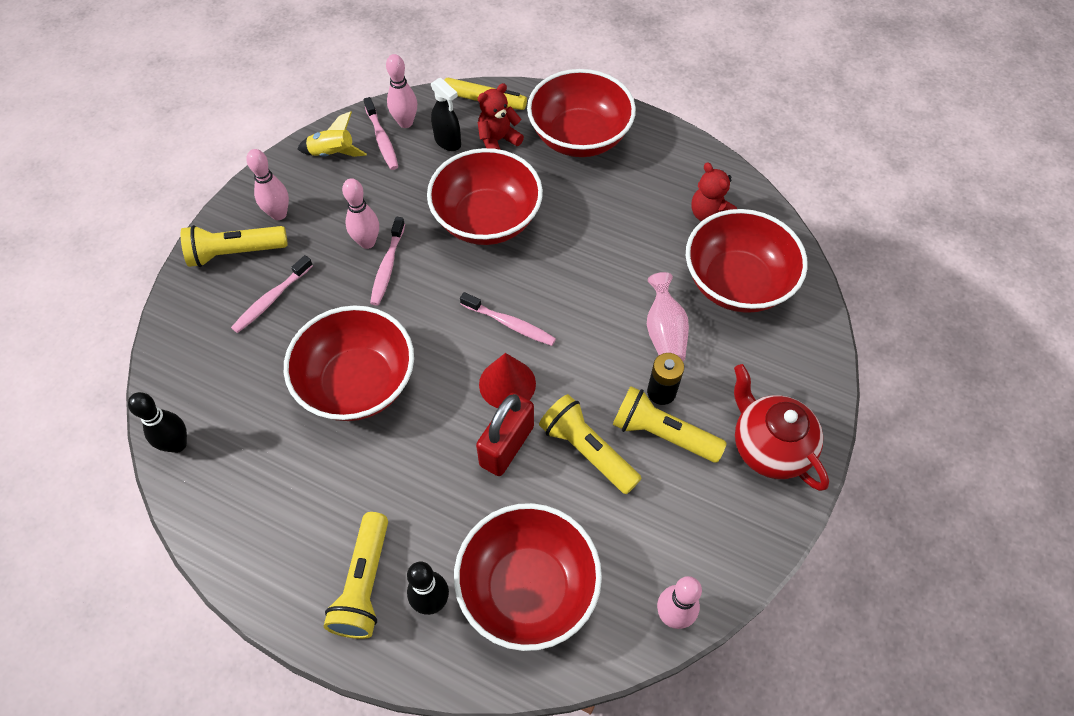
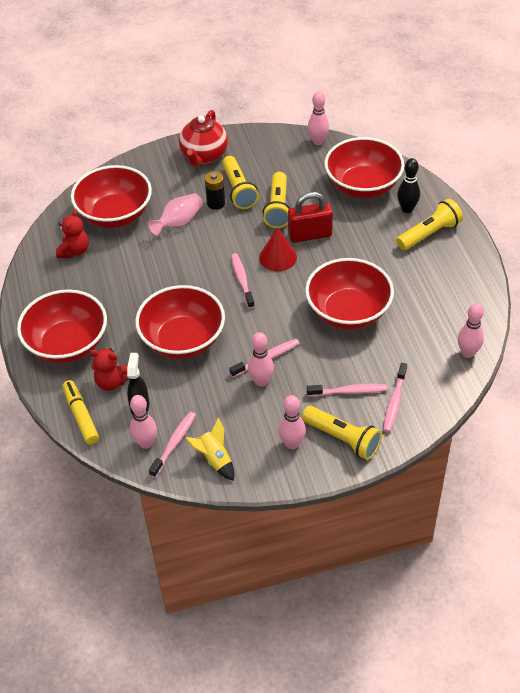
camera: 130 degrees left, 10 degrees down
(177, 444) = (467, 353): black bowling pin -> pink bowling pin
(215, 325) = (394, 402): none -> pink toothbrush

